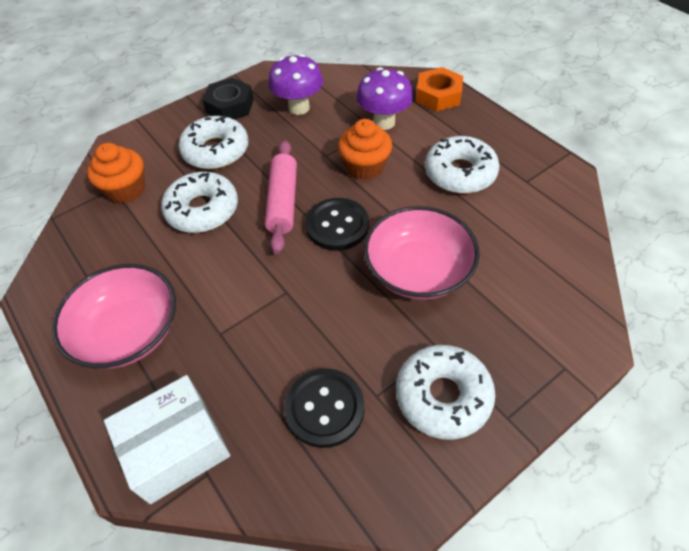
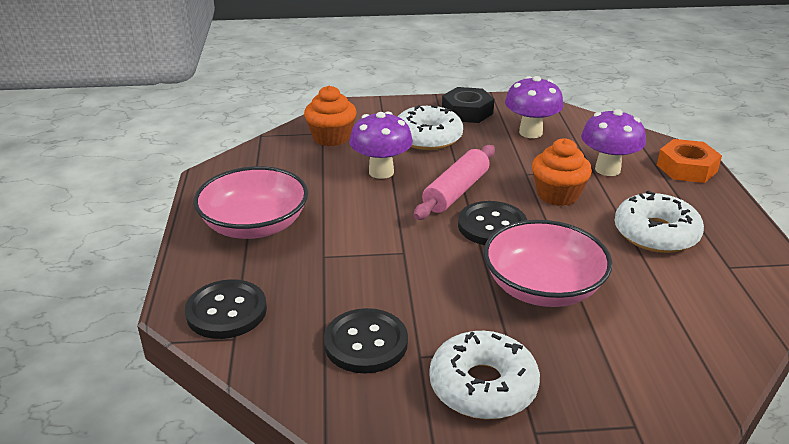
camera: 30 degrees right, 20 degrees down
(177, 448) = (226, 311): white box -> black button
(202, 210) = (381, 172): white donut -> purple mushroom

